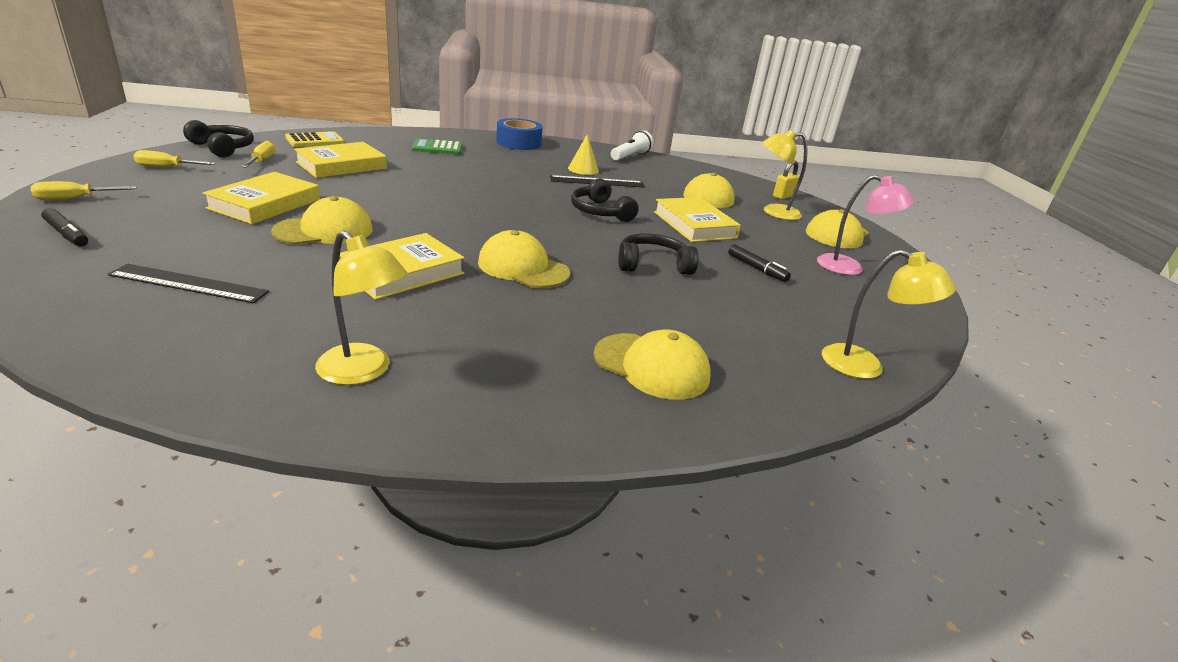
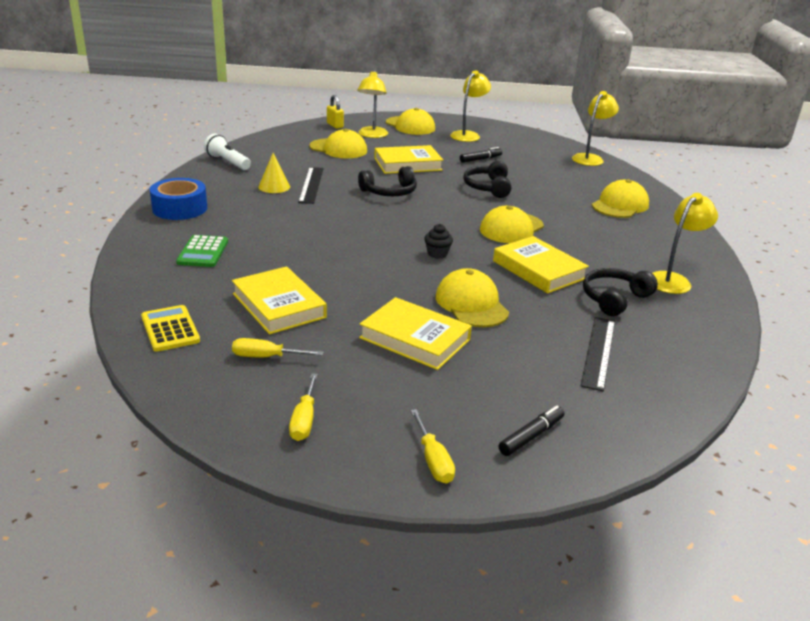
camera: 80 degrees left, 0 degrees up
(223, 148) = (210, 393): black headphones -> black headphones (614, 299)
(443, 223) = (437, 254): none -> black cupcake
(849, 268) = (468, 135): pink lamp -> yellow lamp

